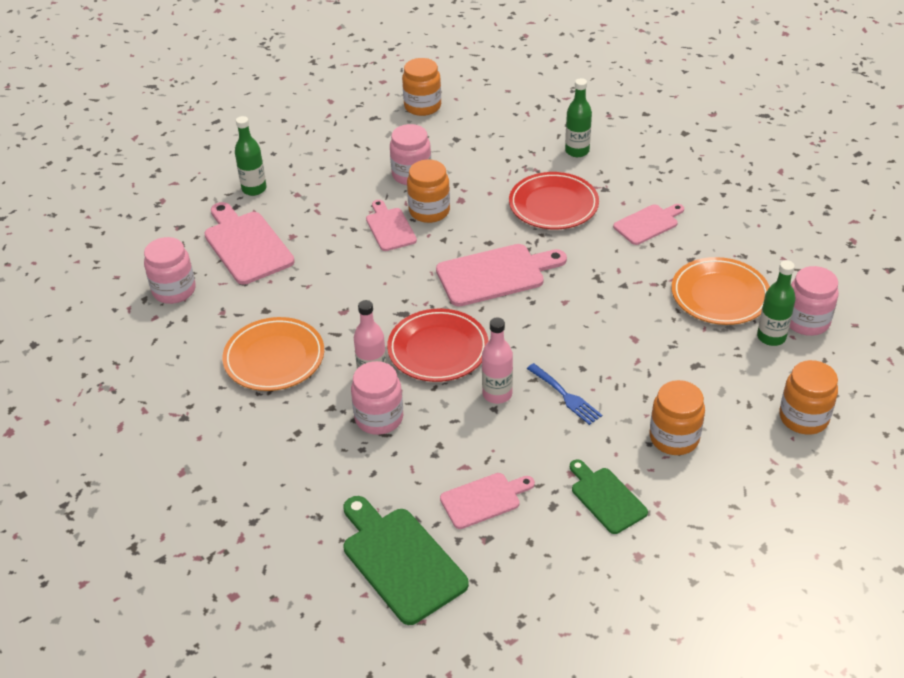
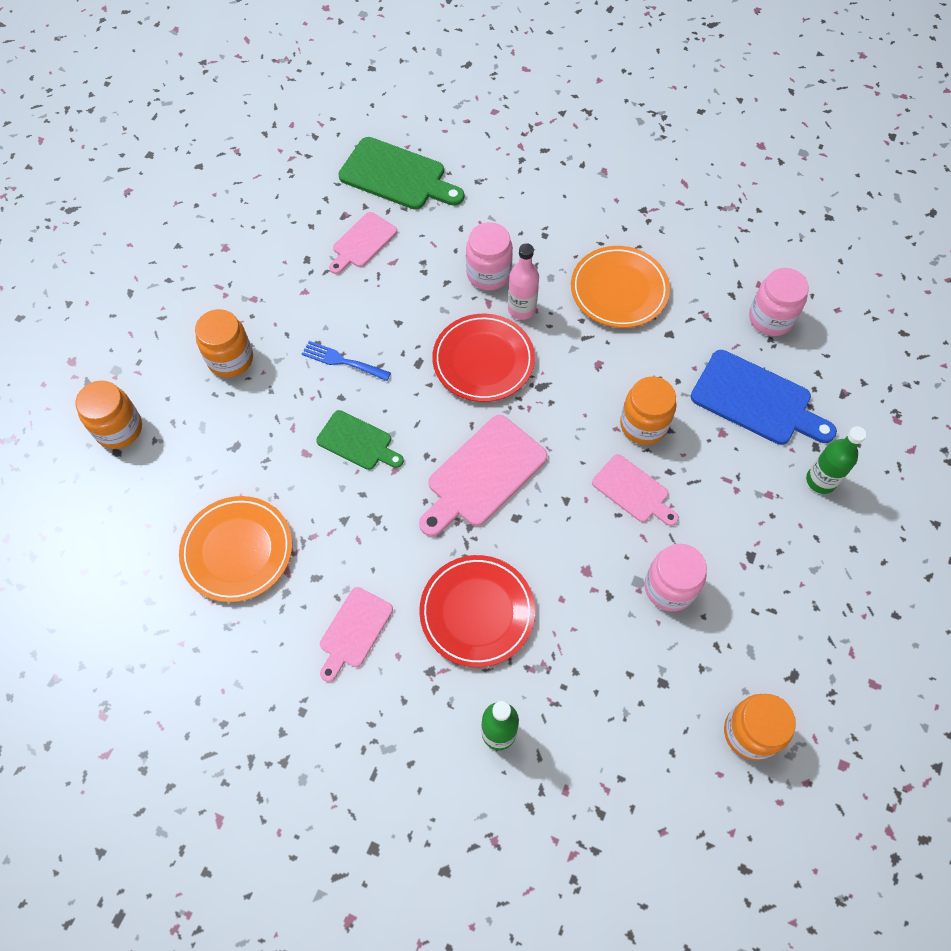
camera: 150 degrees right, 20 degrees up
(246, 245) = (756, 400): pink cutting board -> blue cutting board
(429, 211) = (609, 536): orange jar -> orange jar (643, 425)
(497, 394) = (403, 337): pink bottle -> none
(606, 498) = (267, 282): green cutting board -> green cutting board (357, 442)
(771, 337) = (169, 515): green bottle -> none
(806, 321) = (136, 553): pink jar -> none

